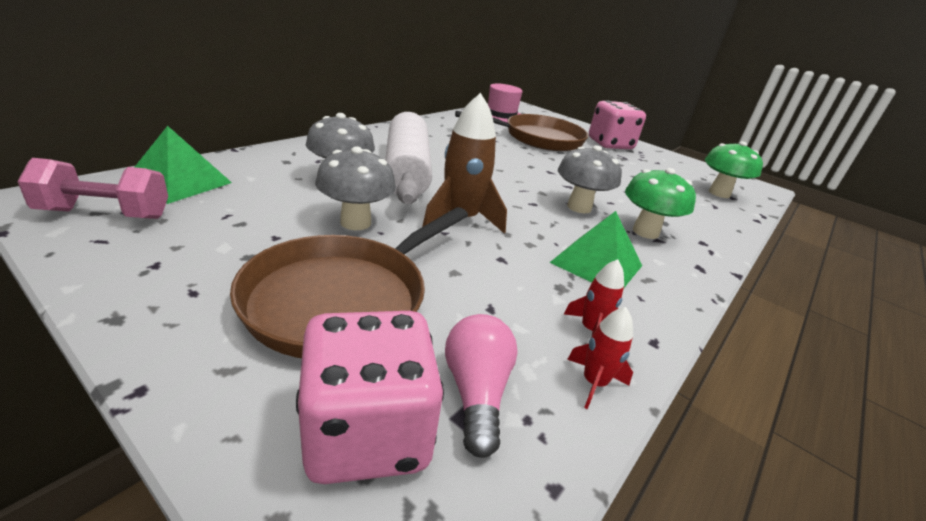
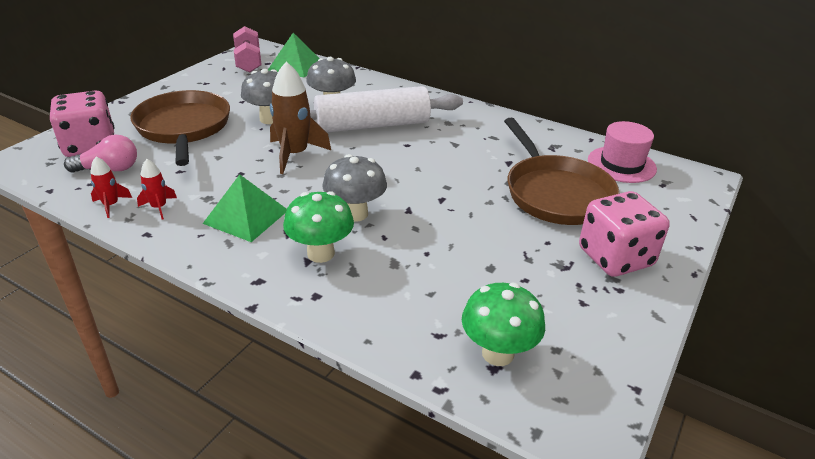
camera: 85 degrees right, 5 degrees up
(343, 298) = (184, 128): brown pan -> brown pan turned 45 degrees clockwise

